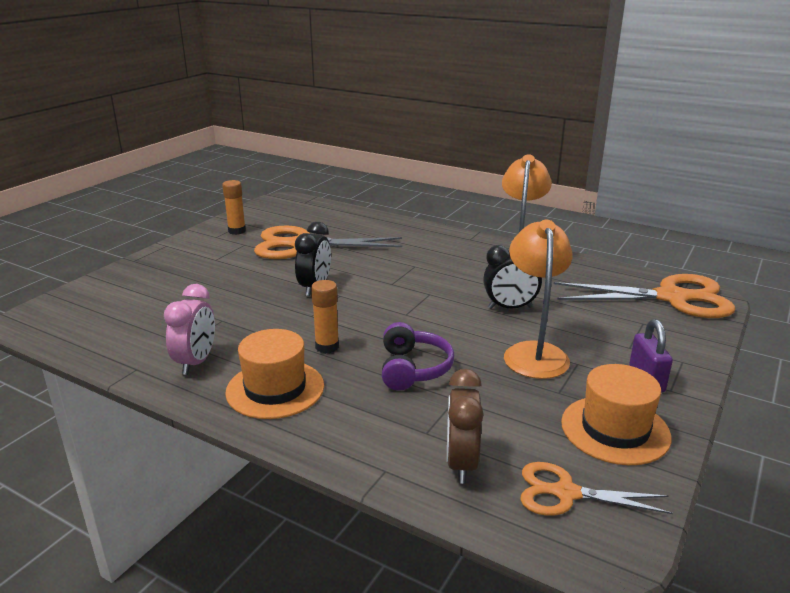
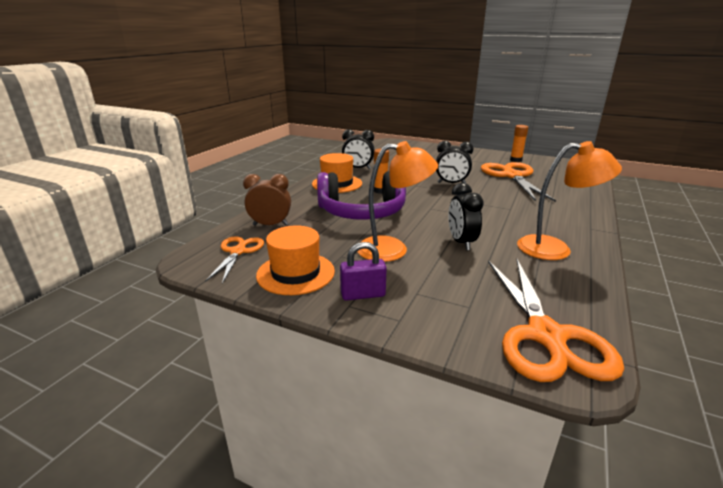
camera: 85 degrees right, 0 degrees up
(196, 362) = (358, 168): pink clock -> black clock
(413, 368) = (362, 212): purple headphones -> purple headphones, size x1.74

